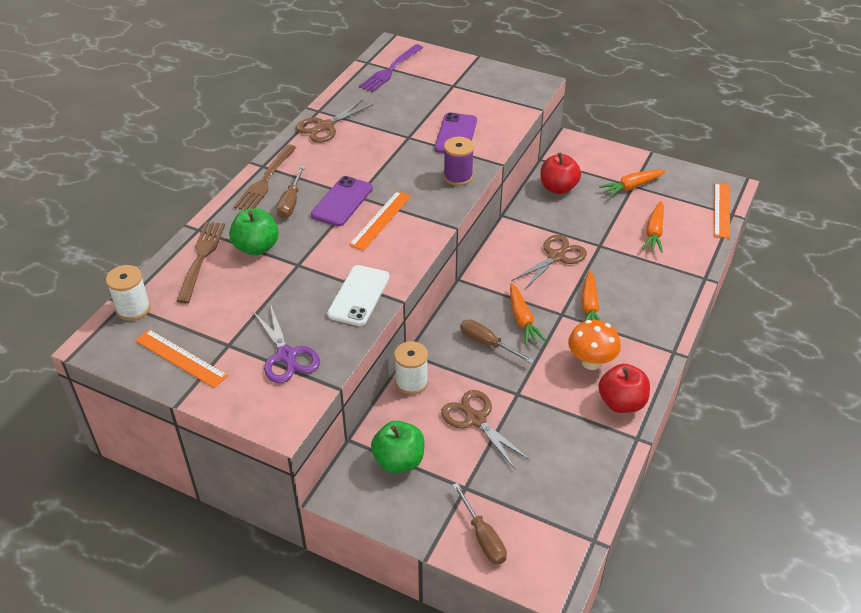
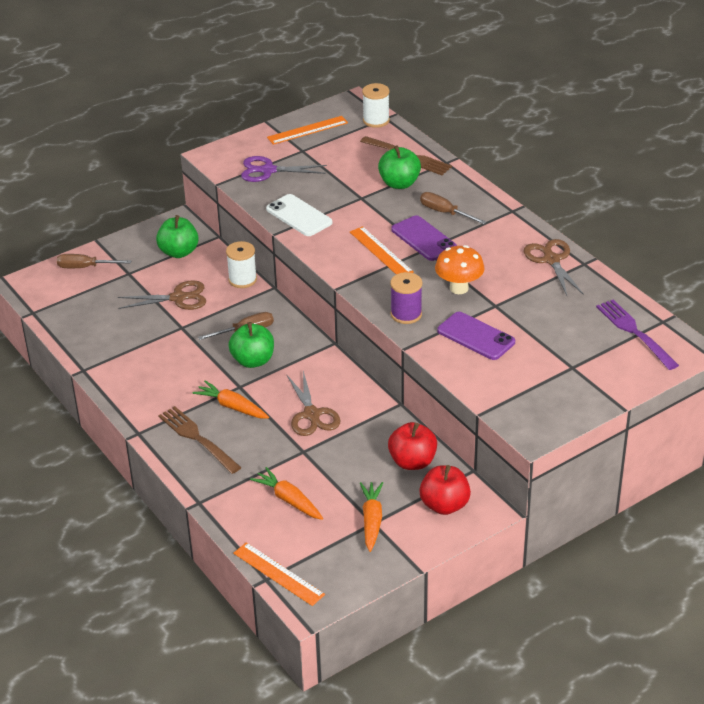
camera: 120 degrees right, 5 degrees down
(265, 180) = (488, 207): brown fork -> brown fork (197, 438)
(522, 320) = (253, 360): orange carrot -> green apple
(591, 362) = (173, 379): orange mushroom -> orange mushroom (459, 288)
(621, 402) = (120, 377): red apple -> red apple (444, 505)

